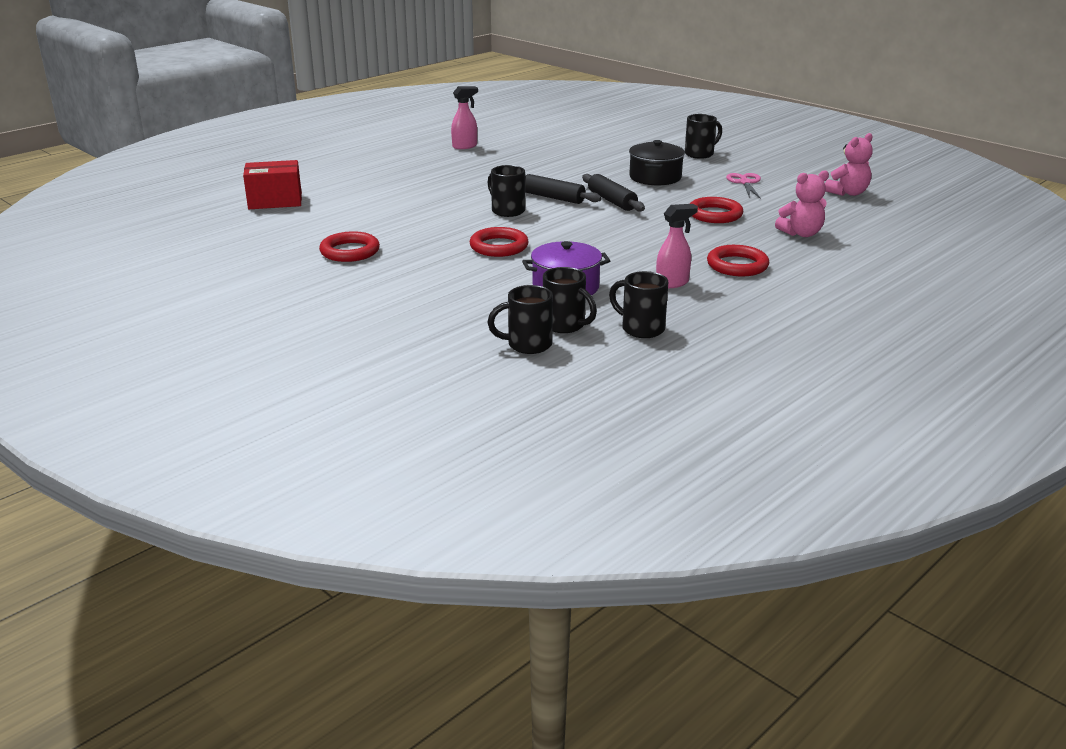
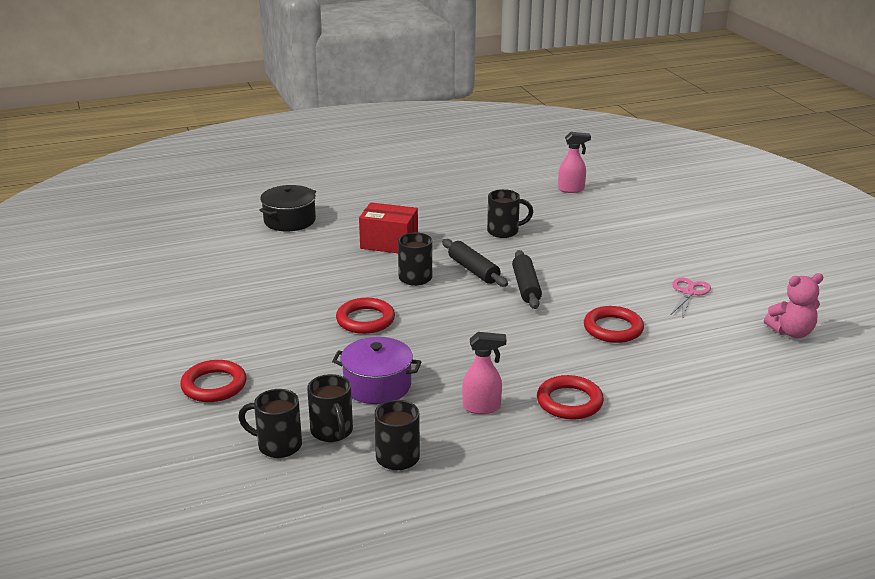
camera: 25 degrees right, 0 degrees up
(275, 201) = (230, 222): red box -> red box (389, 243)
(350, 251) = (235, 294): red ring -> red ring (214, 385)
(465, 146) = (453, 188): pink spray bottle -> pink spray bottle (571, 189)
(655, 177) = (600, 265): black pot -> black pot (289, 221)
(700, 154) = (678, 243): black mug -> black mug (504, 231)
(801, 234) = (680, 376): pink teddy bear -> none

